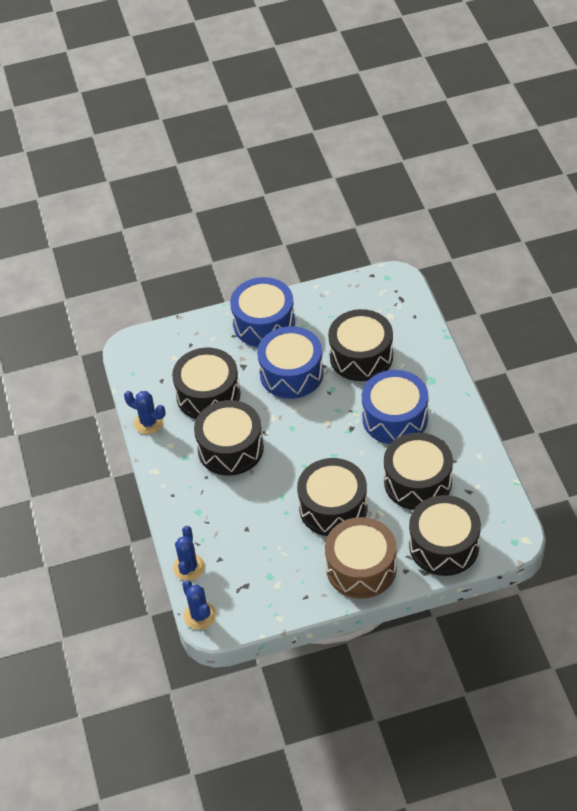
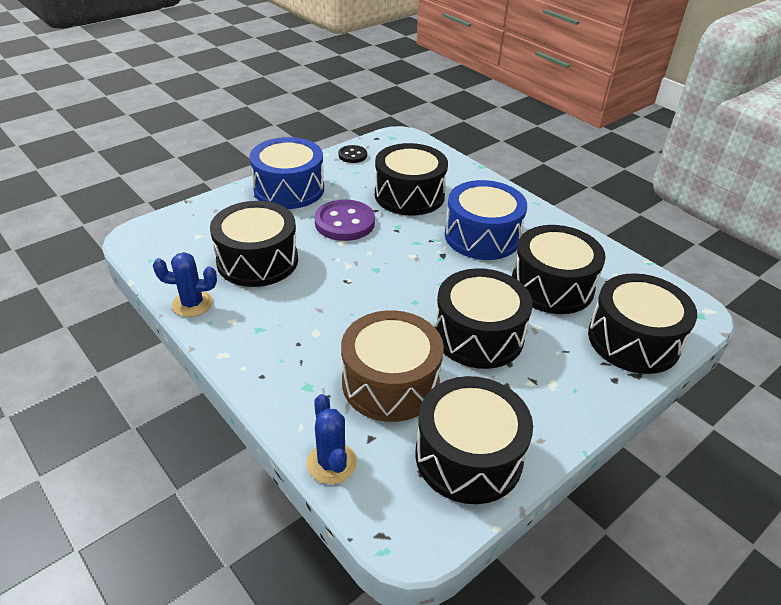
camera: 30 degrees left, 10 degrees down
(200, 615) = (385, 530): blue cactus -> none
(230, 448) = (314, 306): black drum -> black drum (468, 456)
(291, 373) = (344, 222): blue drum -> purple button
(338, 294) = (352, 155): none -> black button
(361, 568) = (561, 392): brown drum -> brown drum (390, 383)

